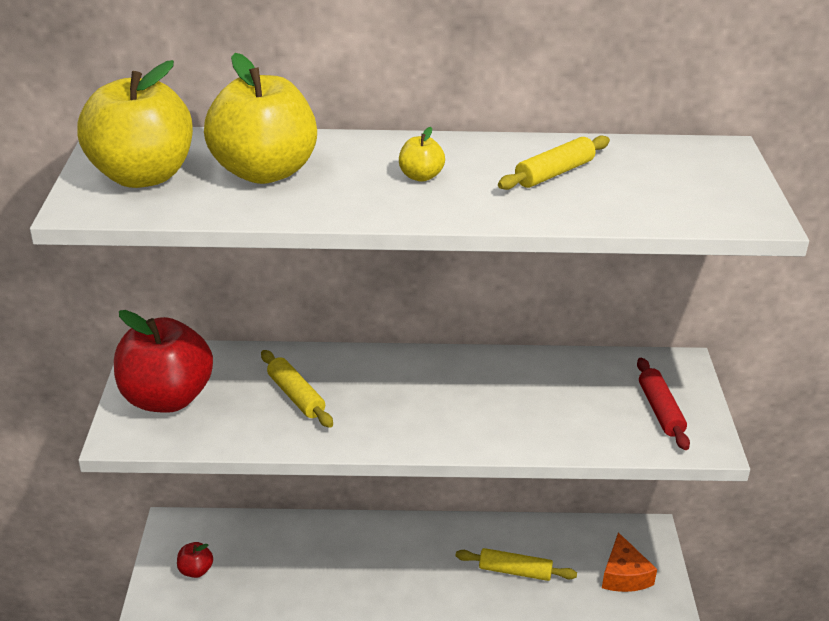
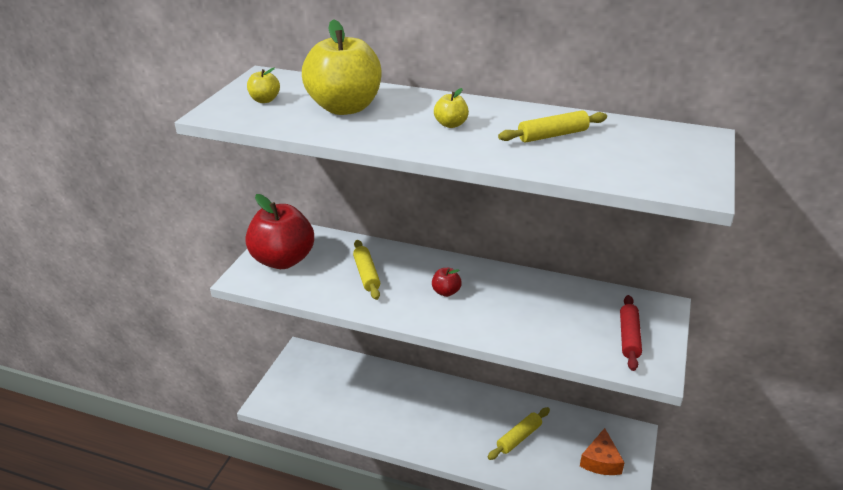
camera: 20 degrees right, 0 degrees up
(142, 176) = (265, 100): yellow apple -> yellow apple, size x0.42
(196, 570) = (303, 384): red apple -> red apple (446, 292)
(515, 571) = (519, 437): yellow rolling pin -> yellow rolling pin turned 75 degrees counterclockwise

